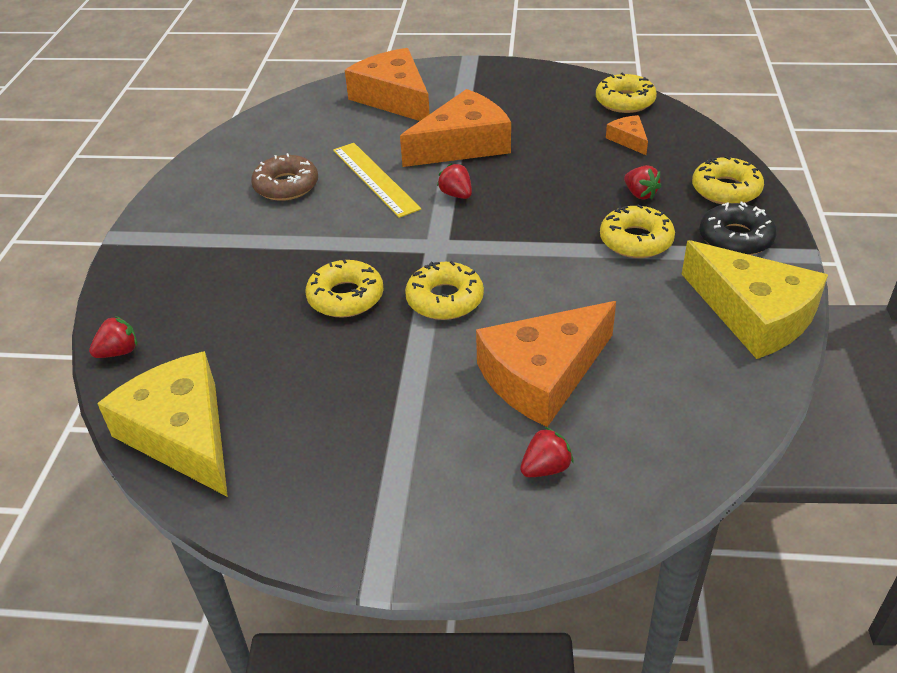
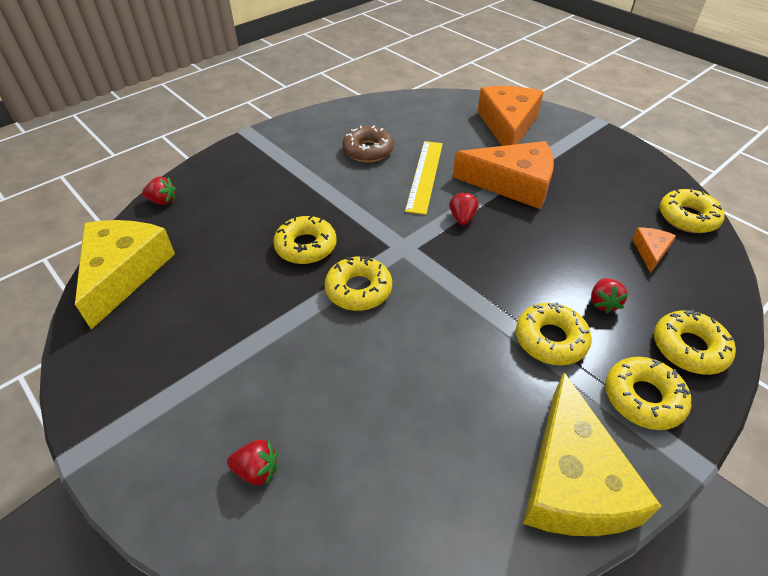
camera: 40 degrees right, 5 degrees up
(542, 375) = (346, 396): orange cheese -> none
(735, 238) = (643, 398): black donut -> yellow donut

